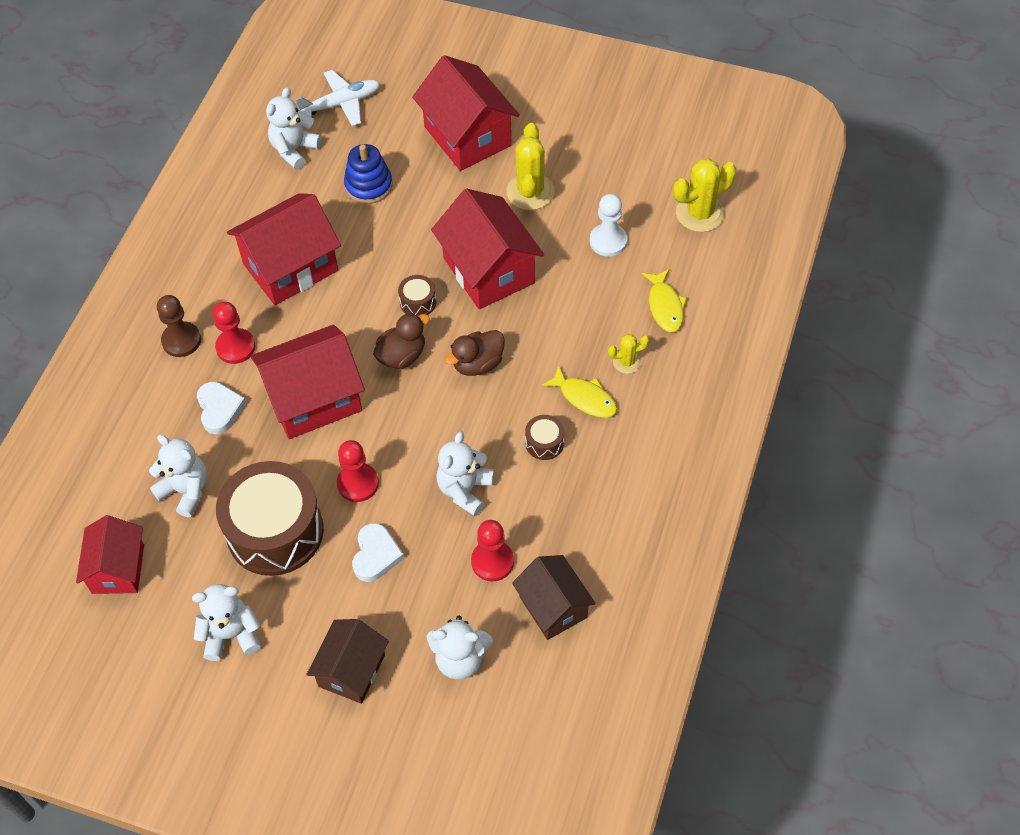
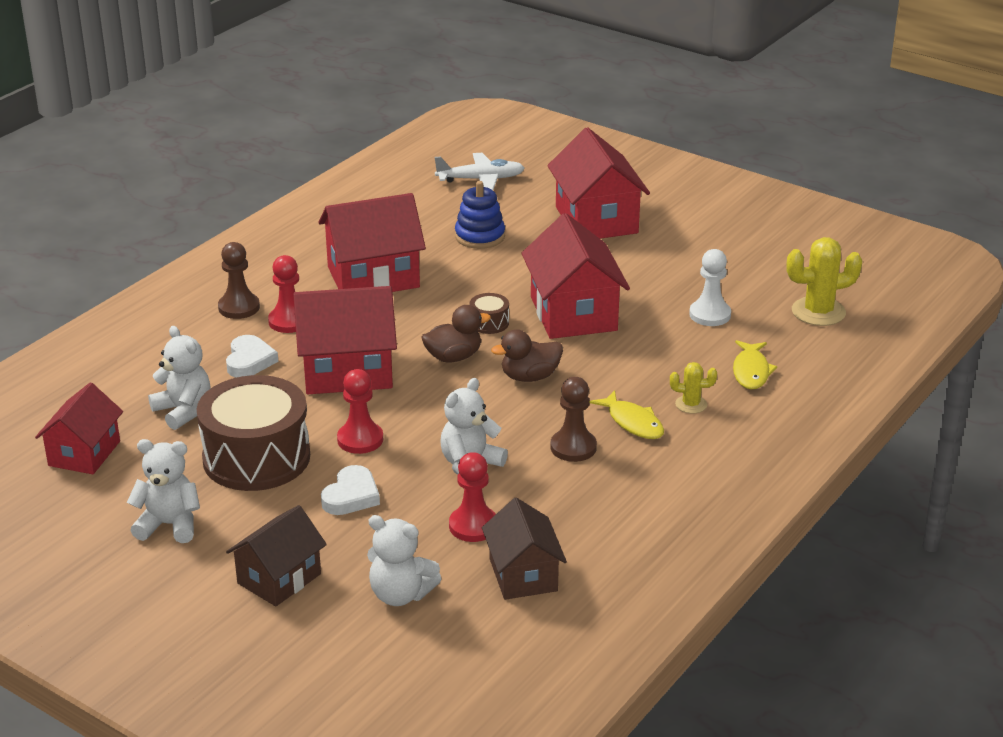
camera: 15 degrees right, 25 degrees down
(294, 150) = (419, 201): white teddy bear -> none
(530, 192) = (643, 267): yellow cactus -> none
(544, 443) = (573, 447): brown drum -> brown pawn

